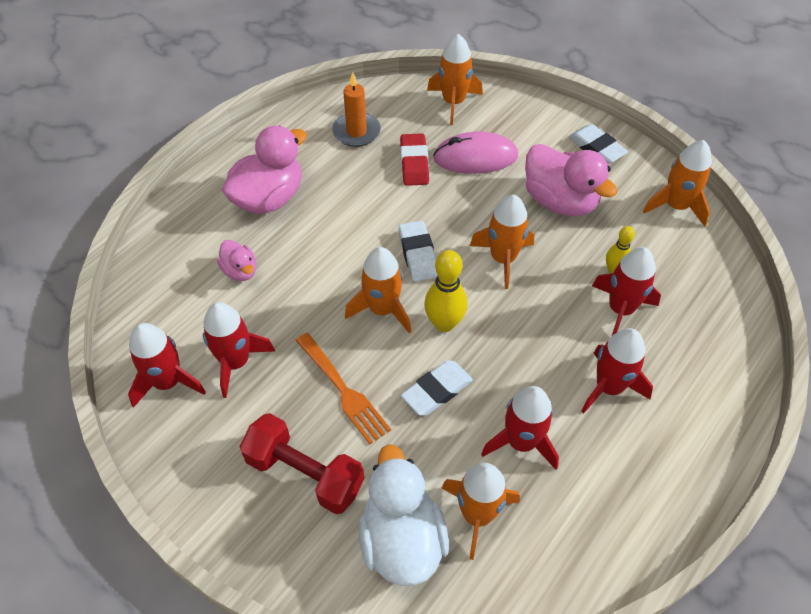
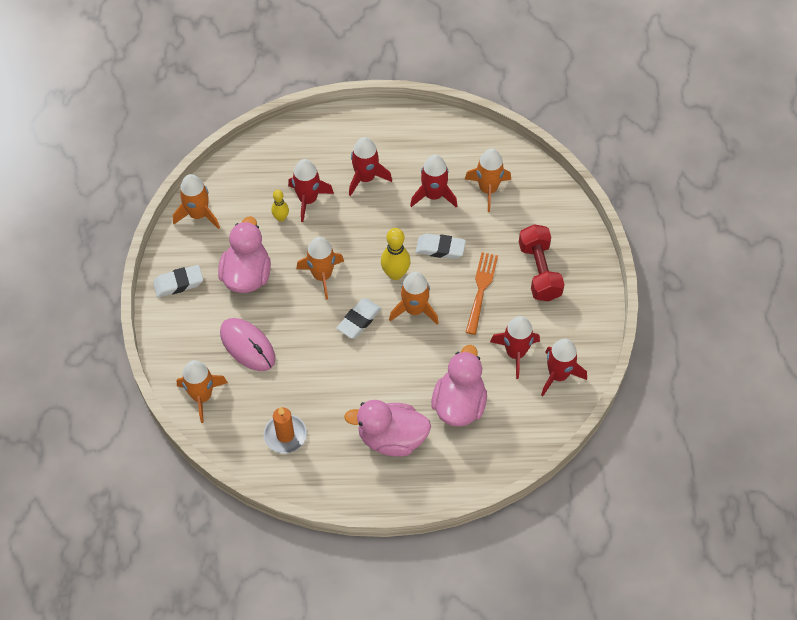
camera: 130 degrees left, 5 degrees up
(240, 271) = (459, 404): pink duck -> pink duck, size x1.95
(402, 539) = (529, 210): white duck -> none
(414, 163) = (284, 377): red eraser -> none
(596, 148) = (178, 283): white eraser -> white eraser turned 60 degrees clockwise

